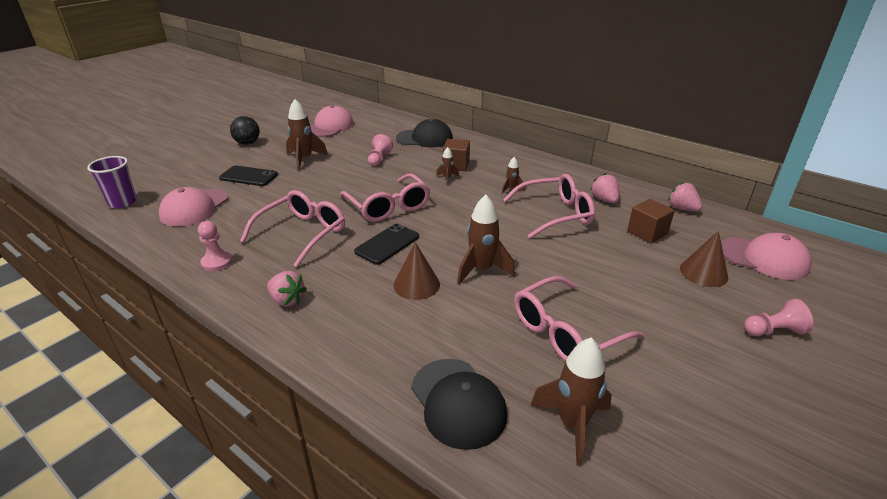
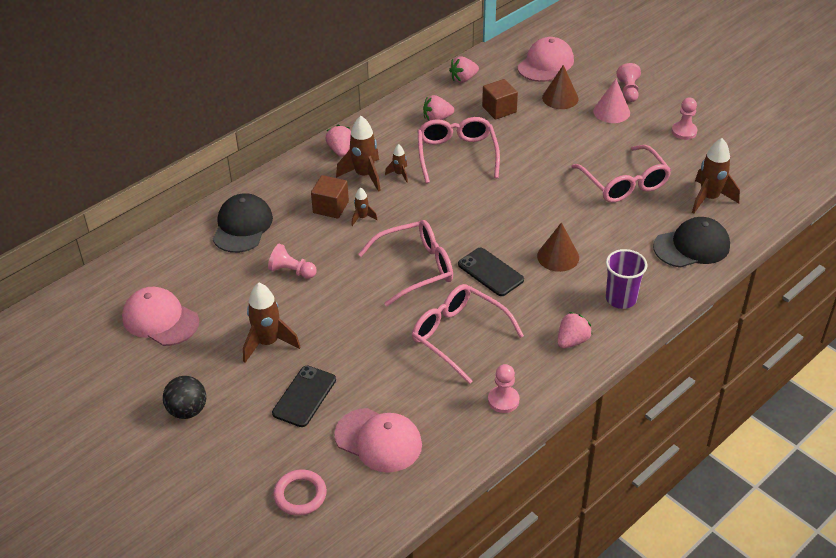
camera: 80 degrees left, 10 degrees up
(122, 202) = (345, 521): purple cup -> purple cup (621, 299)
(157, 184) = (300, 495): none -> pink ring
(482, 270) = (541, 215): brown rocket -> brown rocket (364, 175)
(530, 162) = (340, 150): none -> pink strawberry
(710, 316) = (611, 112): none -> pink cone
(721, 393) = (684, 131): none -> pink pawn

